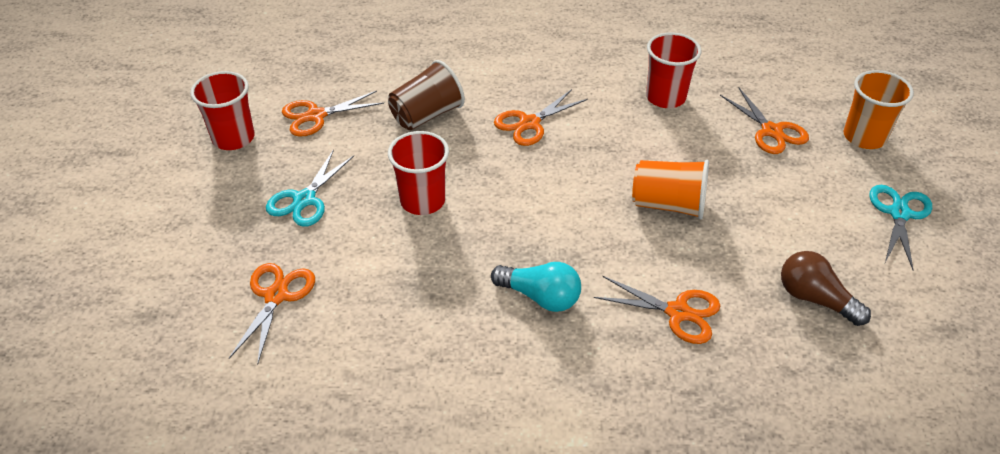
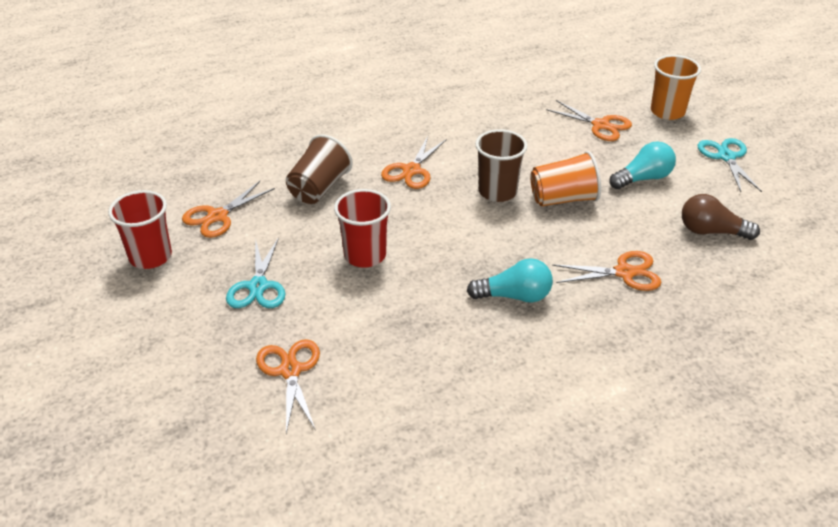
camera: 25 degrees left, 5 degrees down
(602, 174) = (497, 192): none -> brown cup
(665, 97) = (505, 122): red cup -> none
(777, 209) = (643, 178): none -> turquoise light bulb

